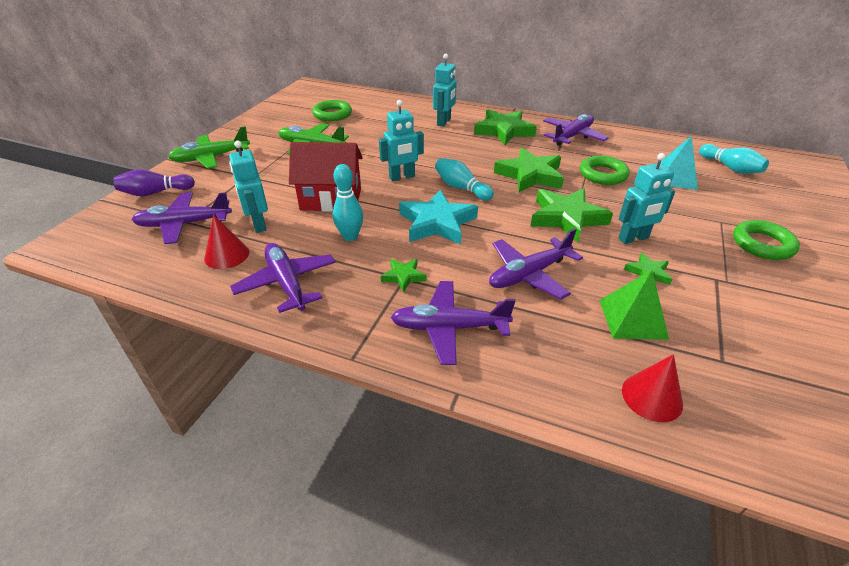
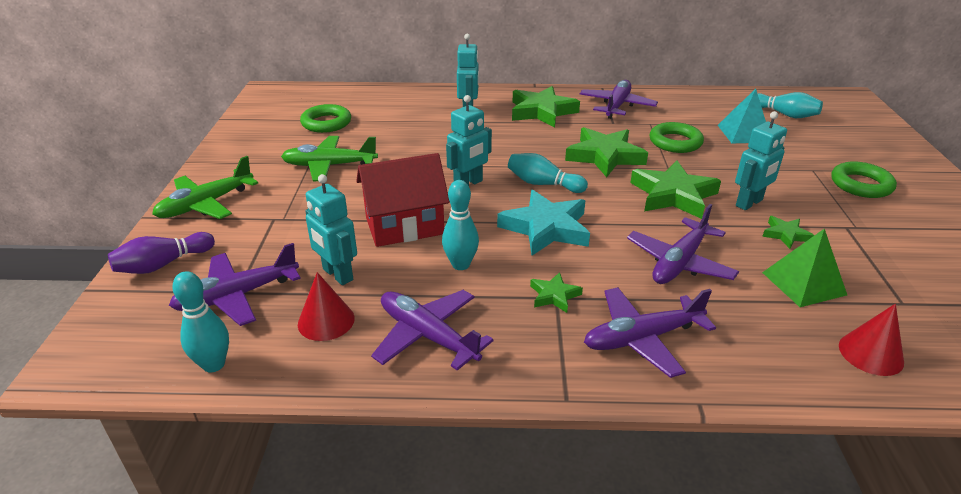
camera: 20 degrees left, 5 degrees down
(136, 267) = (214, 364): none -> turquoise bowling pin

